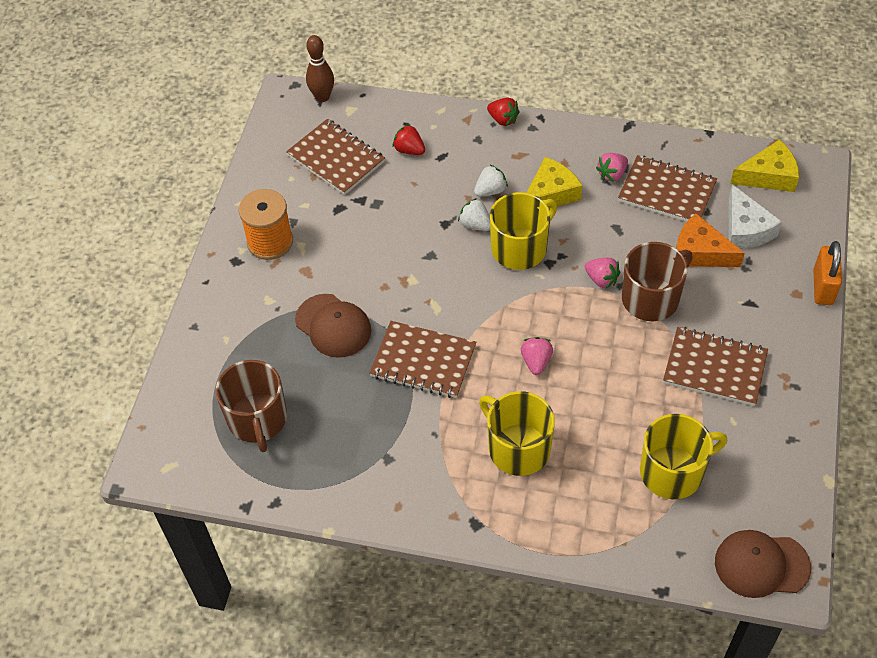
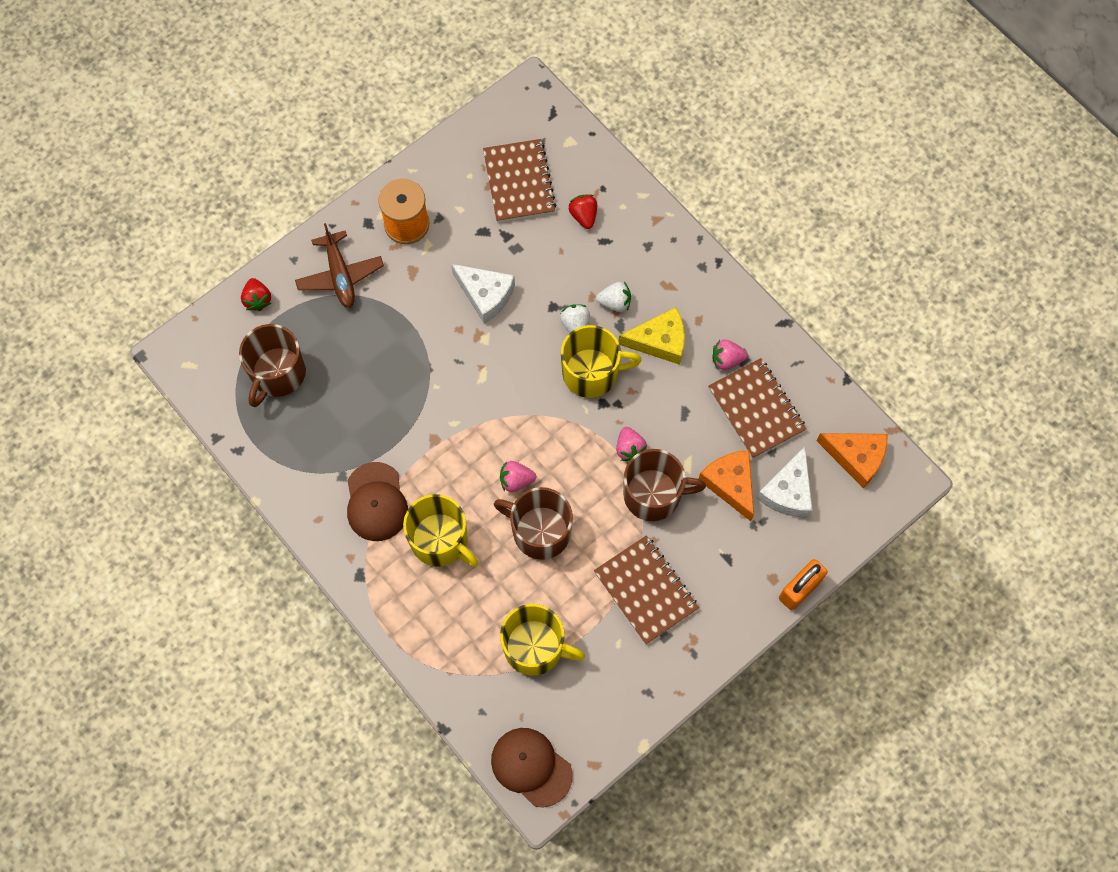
camera: 35 degrees right, 15 degrees up
(246, 312) = (340, 275): none -> brown plane
(322, 97) = (558, 112): brown bowling pin -> none
(333, 326) = (393, 335): brown cap -> brown cap (376, 502)
(383, 249) = (485, 295): none -> white cheese
(423, 361) = (433, 416): brown notebook -> none
(503, 120) = (685, 241): red strawberry -> red strawberry (257, 300)
(518, 448) = (440, 540): yellow mug -> yellow mug turned 135 degrees clockwise
(536, 361) = (516, 480): pink strawberry -> pink strawberry turned 135 degrees counterclockwise
(591, 384) = (540, 531): none -> brown mug
(768, 176) = (856, 457): yellow cheese -> orange cheese

